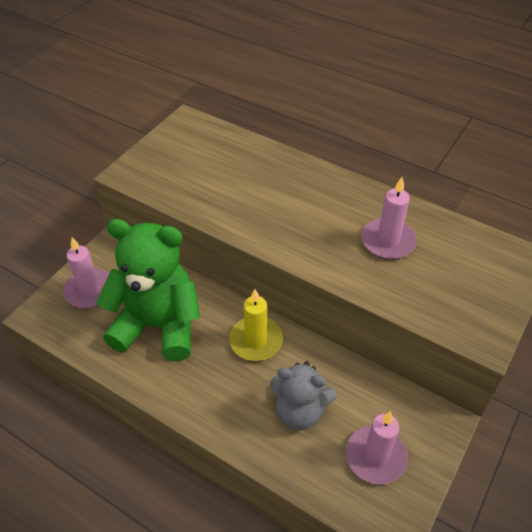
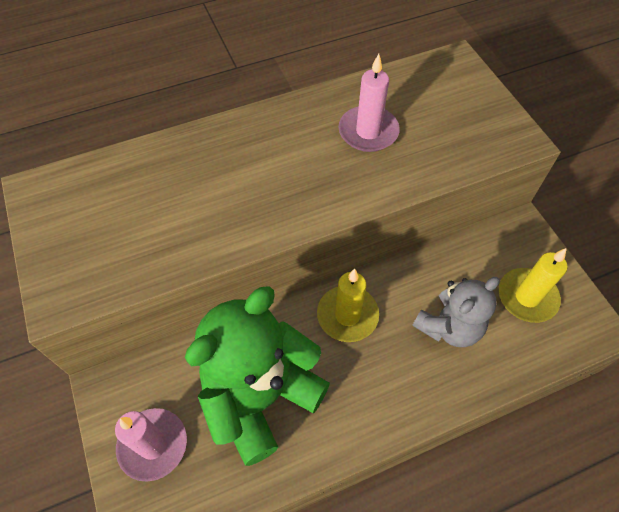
camera: 55 degrees left, 10 degrees up
(375, 456) = (527, 297): pink candle -> yellow candle

